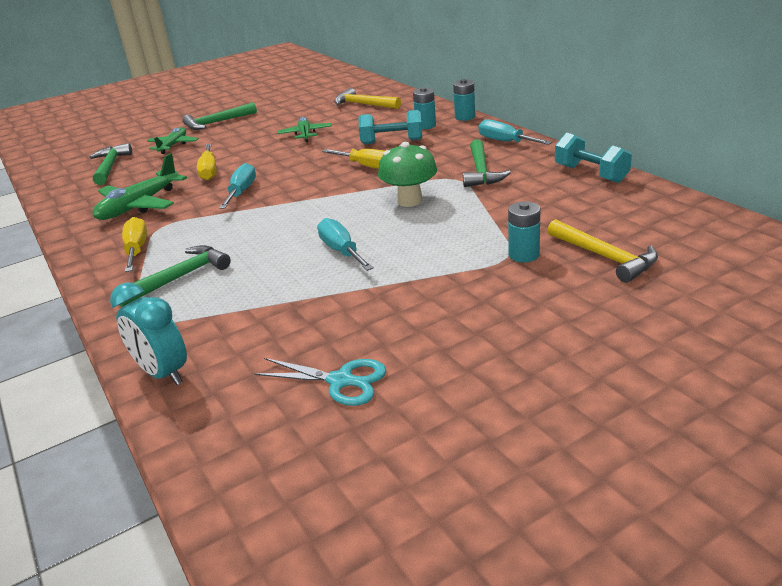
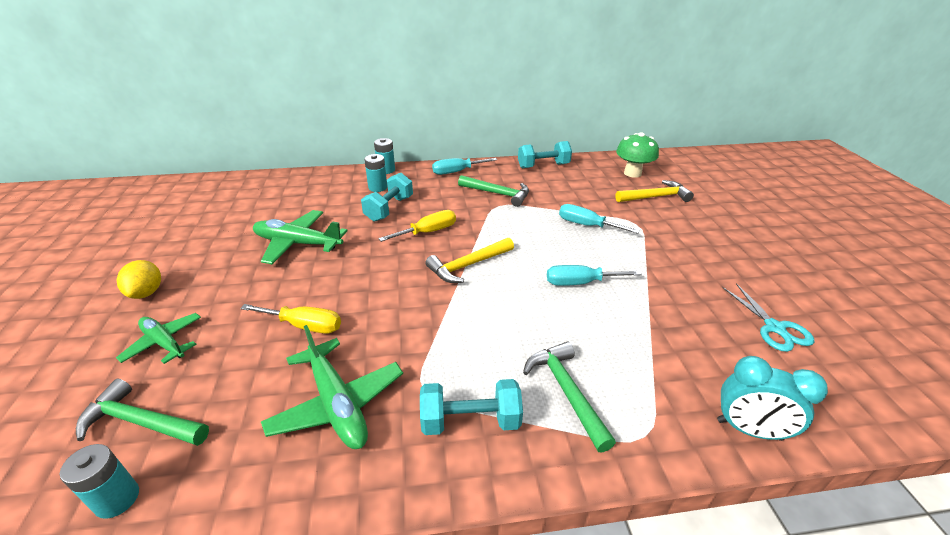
camera: 70 degrees left, 5 degrees up
(137, 250) = (470, 421): yellow screwdriver -> turquoise dumbbell
(163, 373) = (749, 430): turquoise clock -> turquoise clock turned 45 degrees clockwise
(217, 123) = (146, 292): green hammer -> yellow lemon
(241, 192) = (396, 312): turquoise screwdriver -> turquoise screwdriver (586, 225)
(305, 134) = (297, 243): green plane -> green plane, size x1.56
(340, 381) = (774, 328): turquoise scissors -> turquoise scissors turned 120 degrees clockwise
(363, 104) = (274, 198): yellow hammer -> yellow hammer (468, 265)
(410, 201) = (518, 232): green mushroom -> green mushroom (632, 173)
(524, 255) = (637, 217): turquoise battery -> turquoise battery (117, 499)

